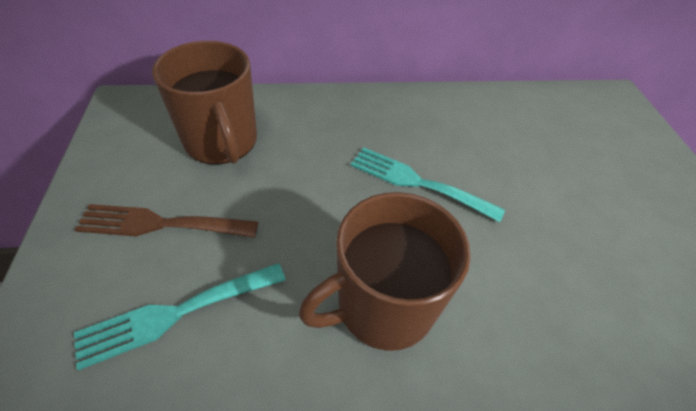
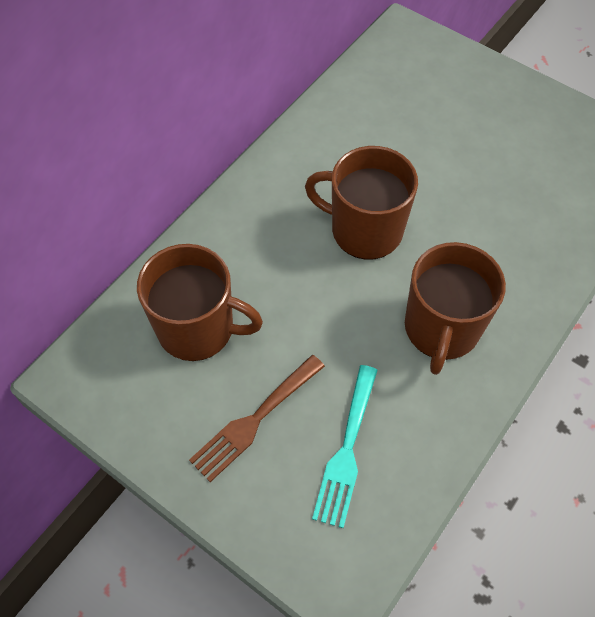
camera: 45 degrees left, 10 degrees up
(417, 182) = (364, 230): turquoise fork -> brown mug

